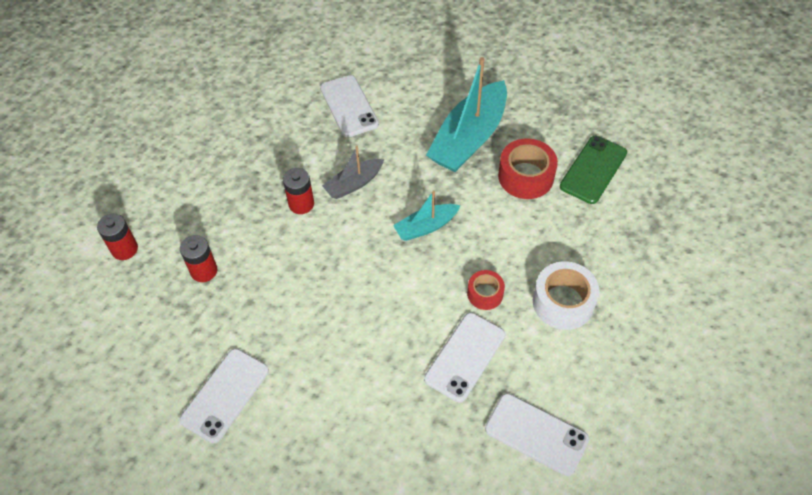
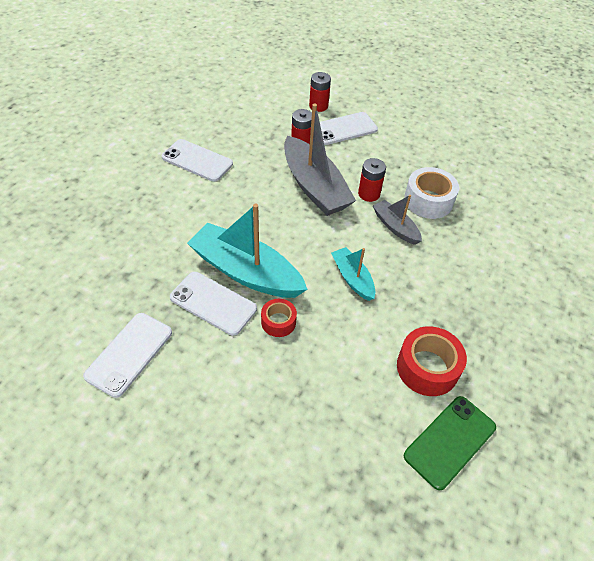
camera: 85 degrees right, 5 degrees down
(286, 257) = (314, 187): none -> grey boat
(349, 106) = (487, 223): white phone -> white phone (344, 129)
(469, 138) = (469, 317): turquoise boat -> turquoise boat (246, 272)
(563, 302) = (267, 390): white tape -> white tape (428, 201)
(593, 170) = (450, 441): green phone -> green phone turned 75 degrees counterclockwise

